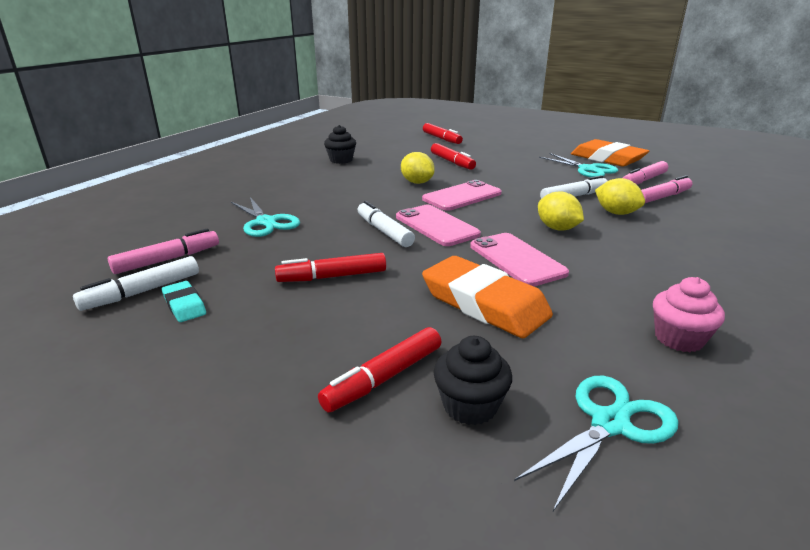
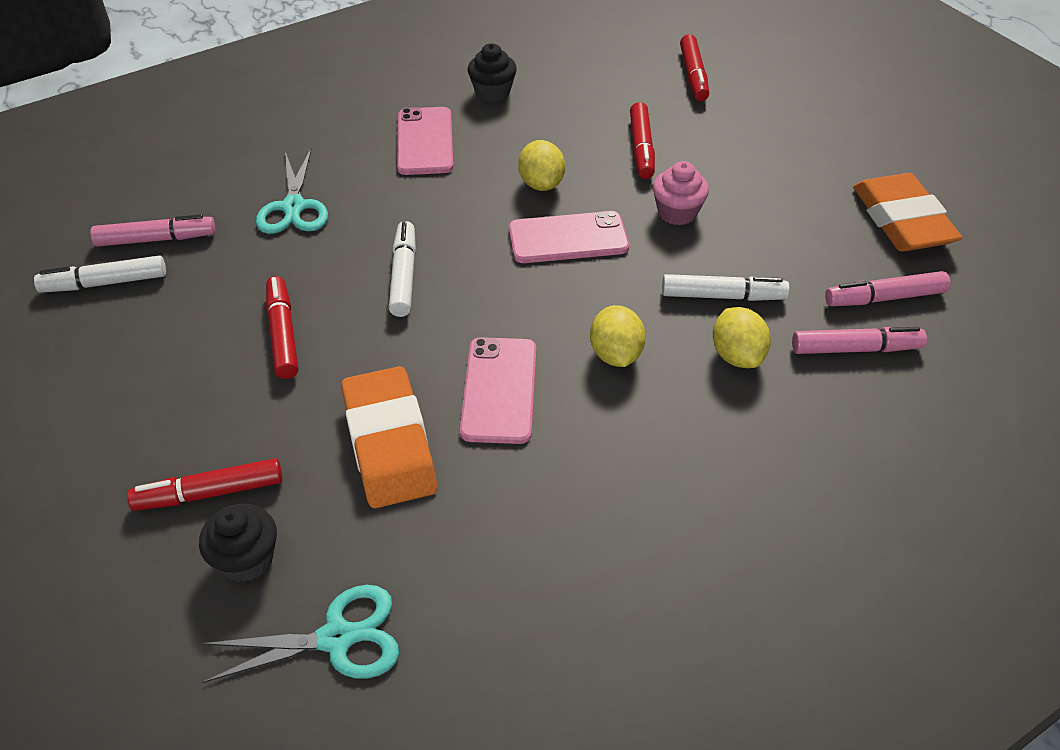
camera: 30 degrees right, 20 degrees up
(184, 305) = (125, 319): turquoise eraser -> none
(332, 277) = (283, 334): red marker -> red marker turned 60 degrees clockwise
(436, 226) = (473, 289): pink phone -> pink phone (425, 141)
(587, 169) = (829, 238): turquoise scissors -> none
(678, 338) = (526, 586): pink cupcake -> pink cupcake (677, 212)

